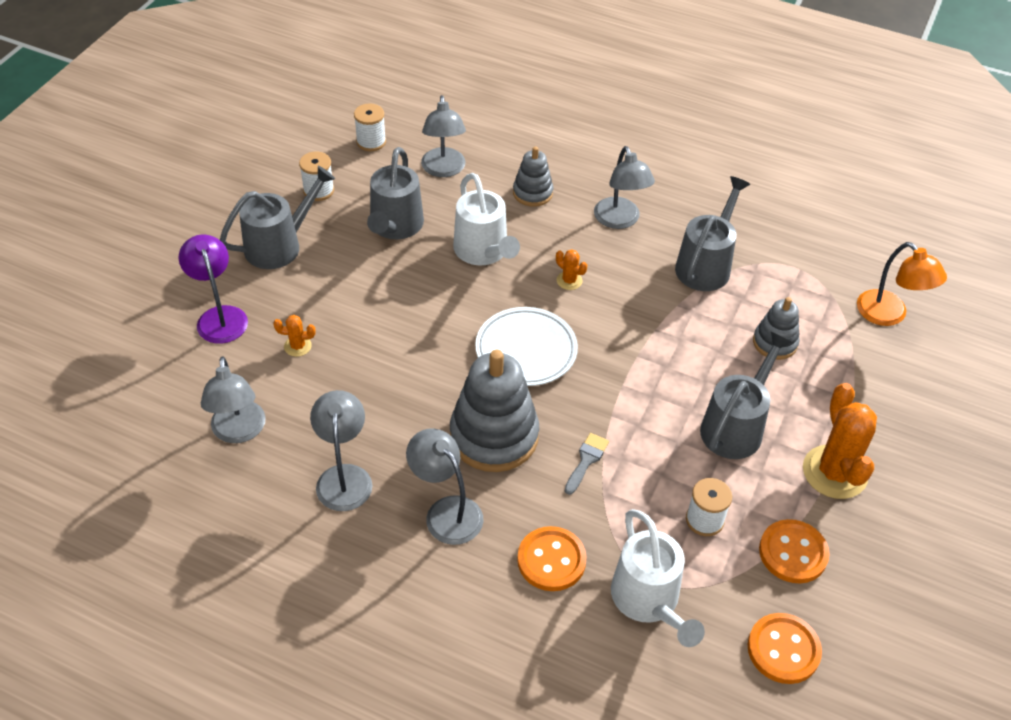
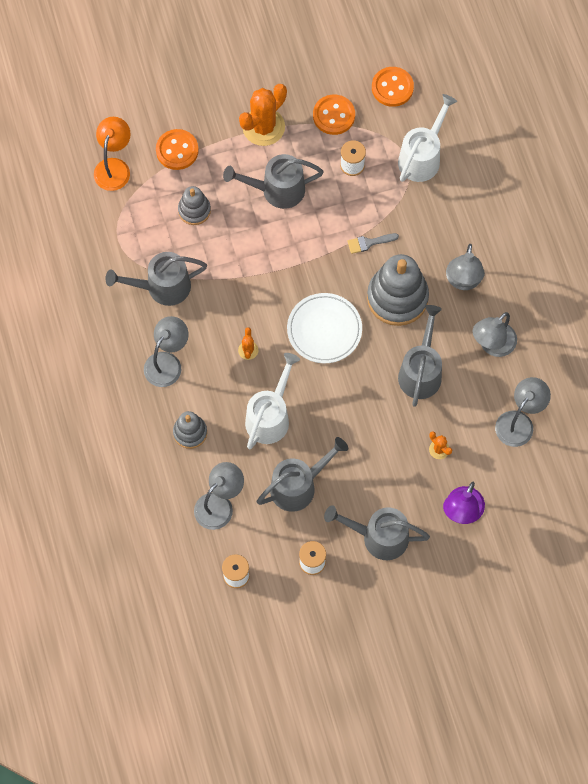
camera: 130 degrees left, 20 degrees up
(391, 393) = (421, 371): none -> grey watering can
(551, 560) = (442, 213): orange button -> orange button (177, 150)

